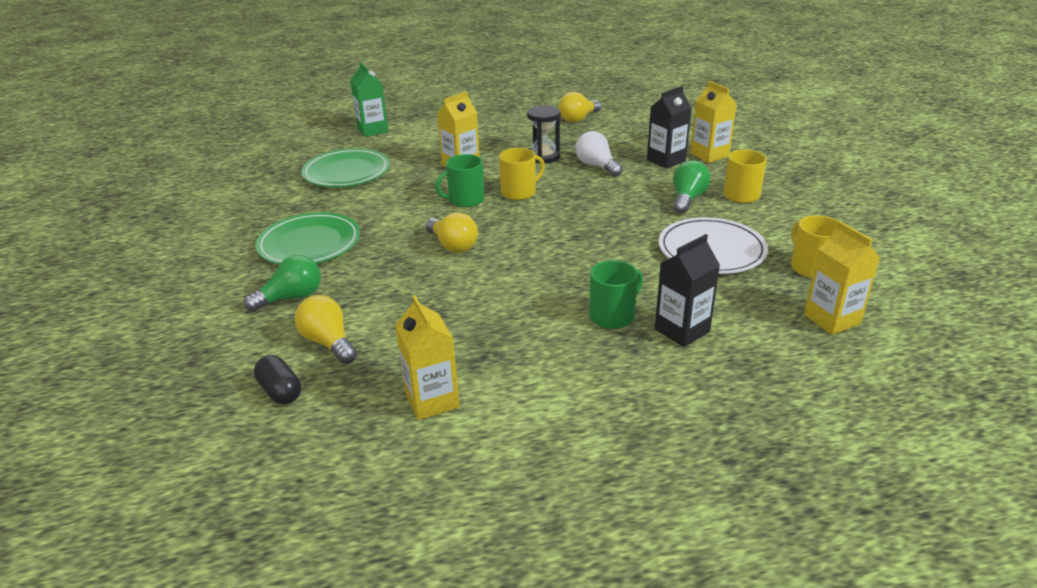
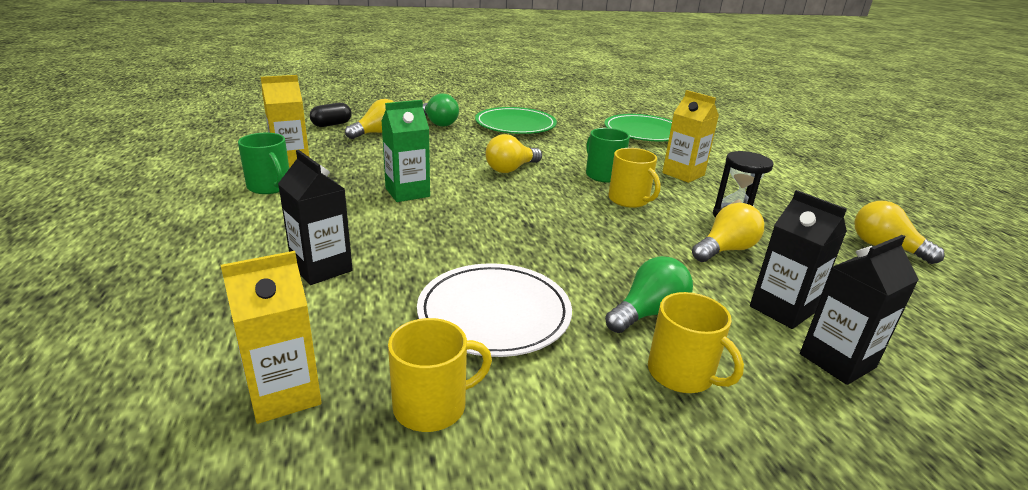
camera: 85 degrees right, 5 degrees down
(373, 130) = (743, 139): green carton -> green carton (407, 192)
(597, 166) = (725, 250): white light bulb -> yellow light bulb
(613, 316) = (366, 233): green mug -> green mug (269, 186)
(687, 199) = (648, 313): green light bulb -> green light bulb turned 60 degrees counterclockwise
(709, 155) = (837, 361): yellow carton -> black carton

